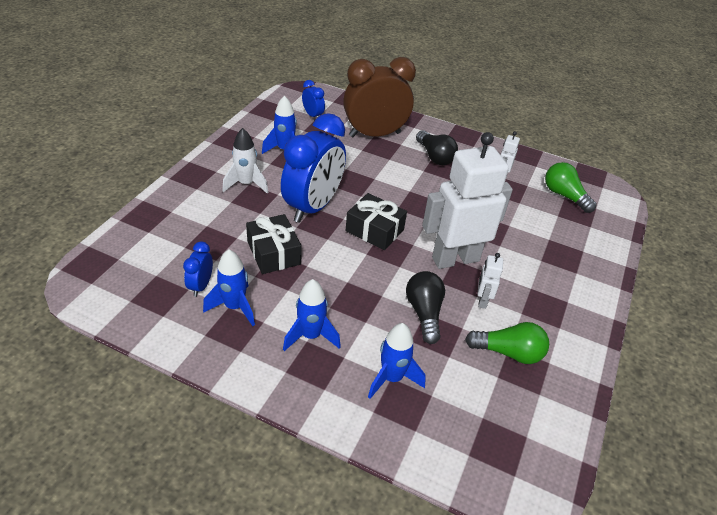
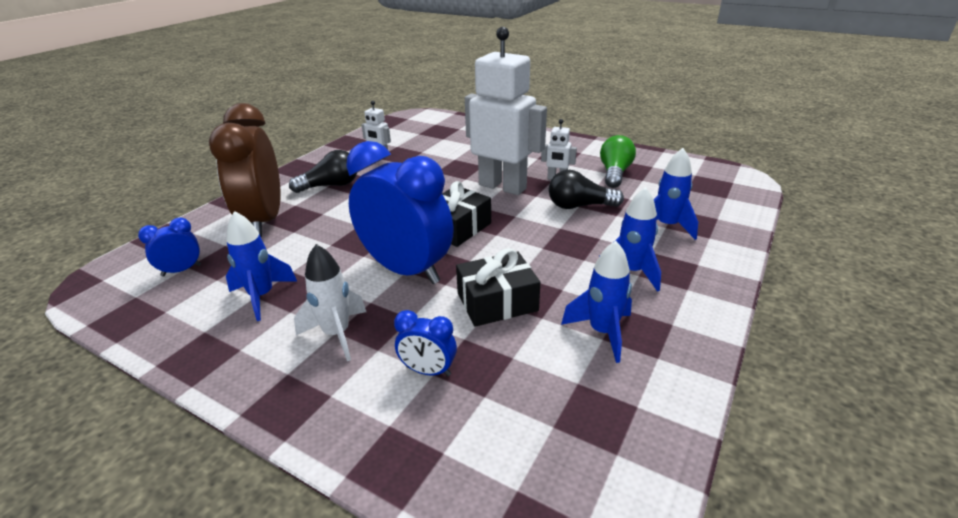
camera: 80 degrees left, 10 degrees down
(201, 286) = (569, 368): blue clock -> blue clock (428, 371)
(455, 259) = (502, 186): white robot -> white robot turned 135 degrees clockwise
(564, 196) = (416, 133): green light bulb -> none

